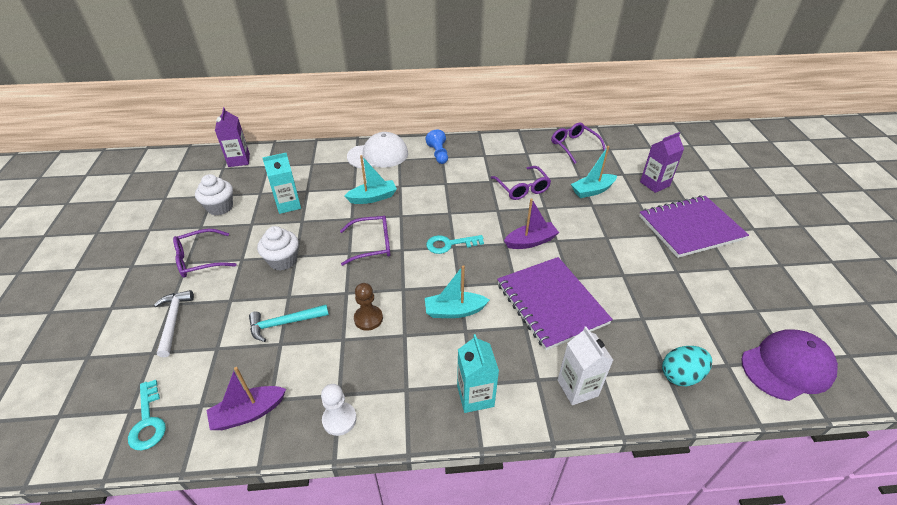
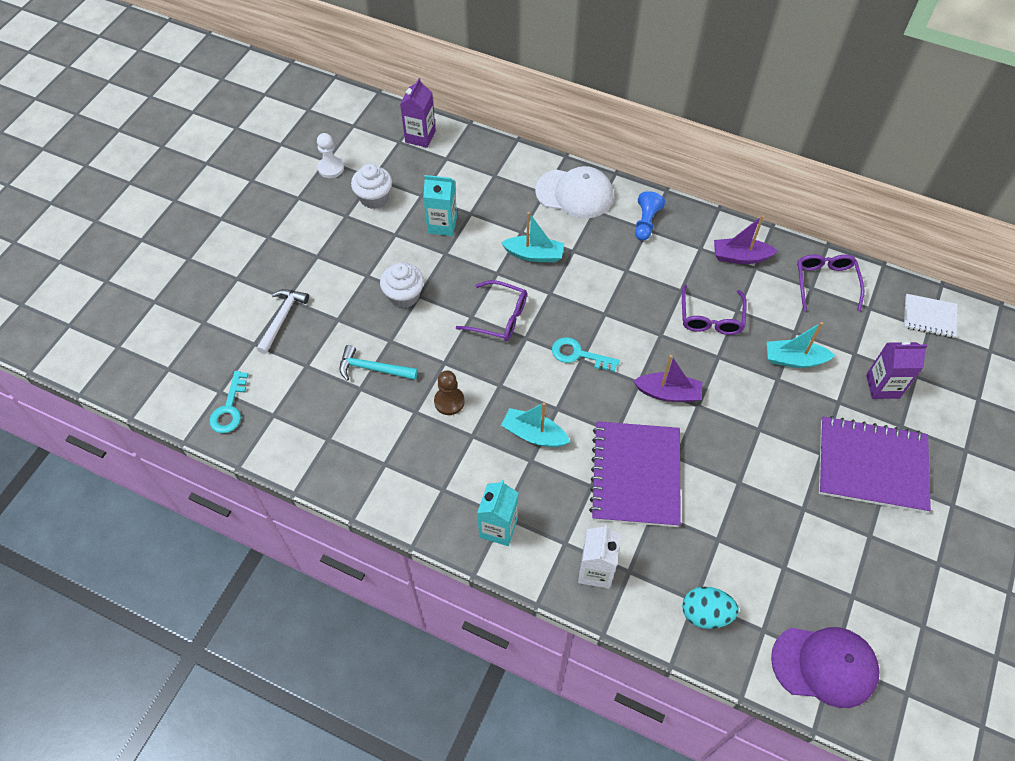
camera: 30 degrees right, 15 degrees up
(200, 259) = (330, 258): purple glasses -> none
(248, 413) = (306, 442): purple boat -> purple boat (740, 257)
(339, 419) = (374, 486): white pawn -> white pawn (331, 168)
(645, 141) = (929, 317): none -> white notebook

